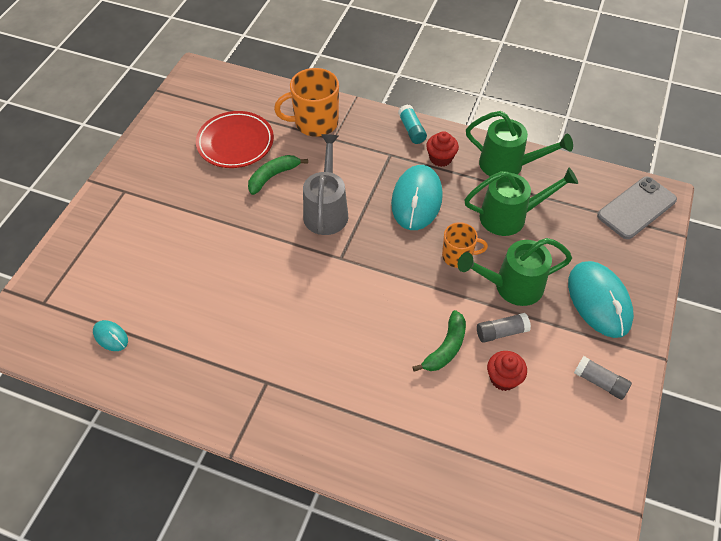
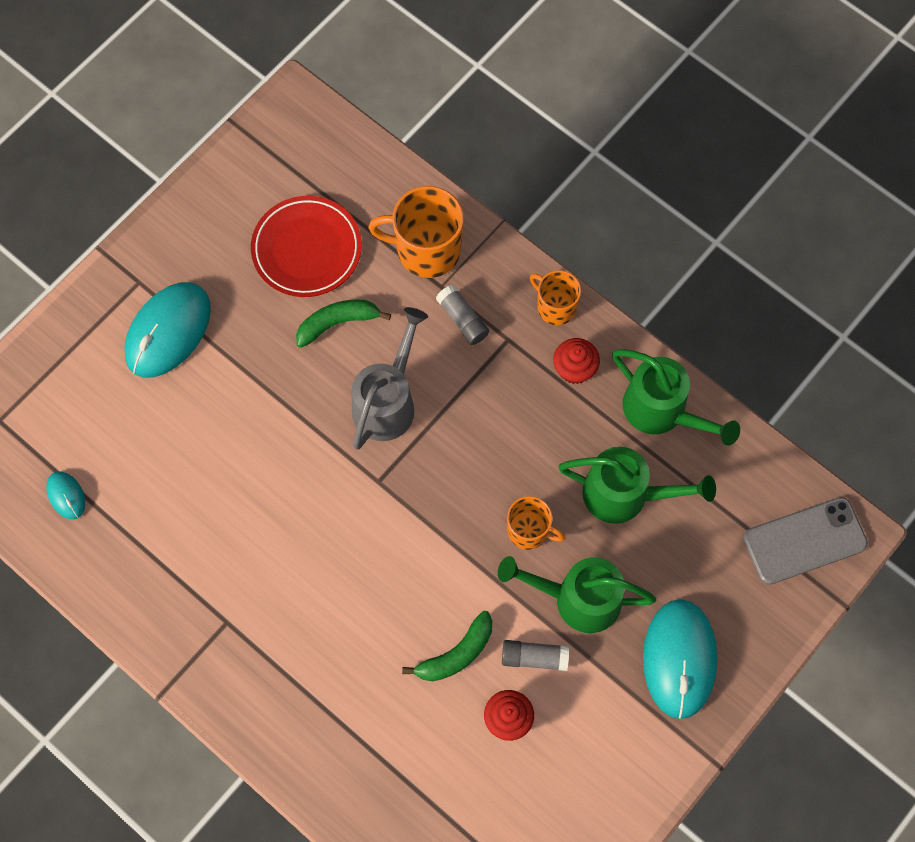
camera: 20 degrees right, 15 degrees up
(411, 130) = (555, 307): turquoise glue stick -> orange mug
(416, 200) = (512, 426): turquoise mouse -> turquoise mouse (168, 331)
(599, 382) = (622, 766): grey glue stick -> grey glue stick (462, 319)

